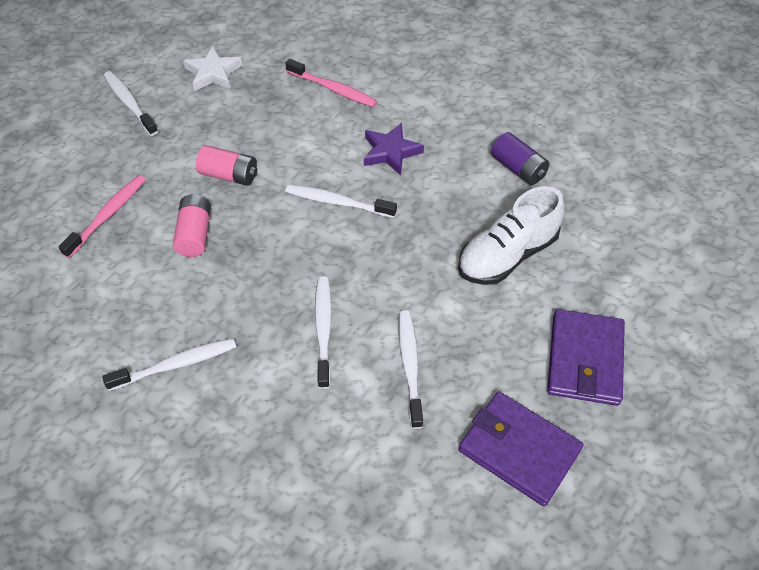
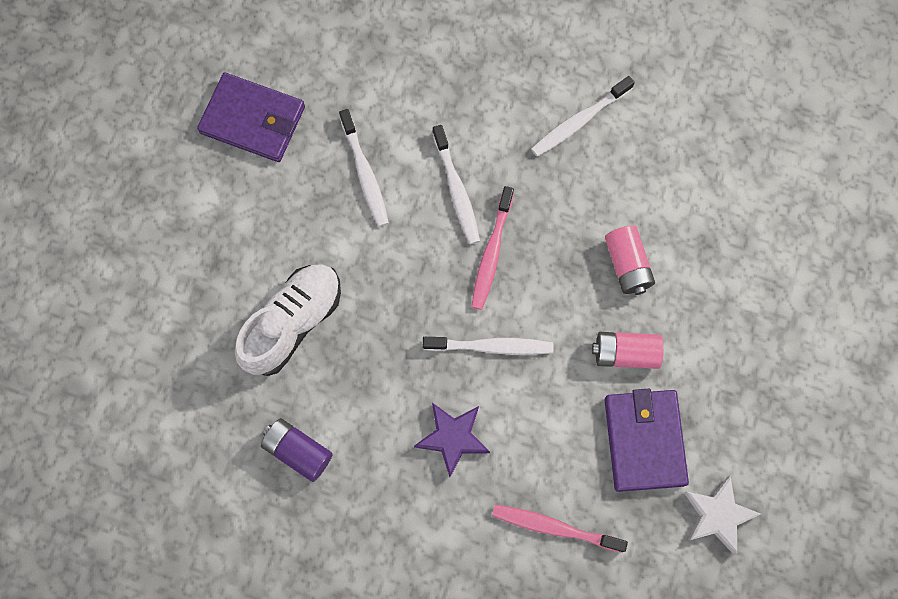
camera: 165 degrees right, 20 degrees up
(107, 215) = (730, 265): pink toothbrush -> pink toothbrush (491, 253)
(129, 103) = (795, 434): white toothbrush -> none
(585, 360) = (202, 220): purple wallet -> purple wallet (644, 440)

